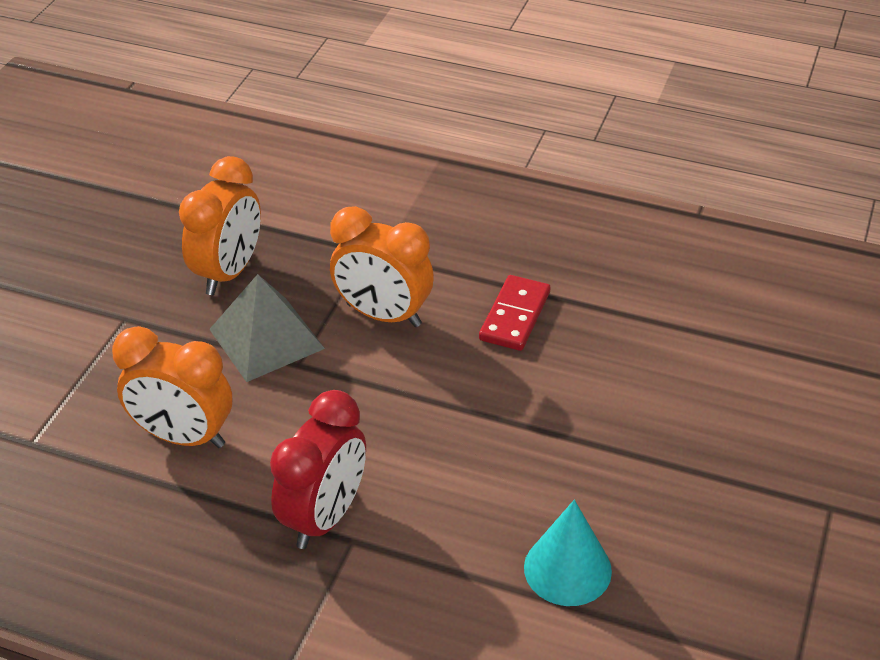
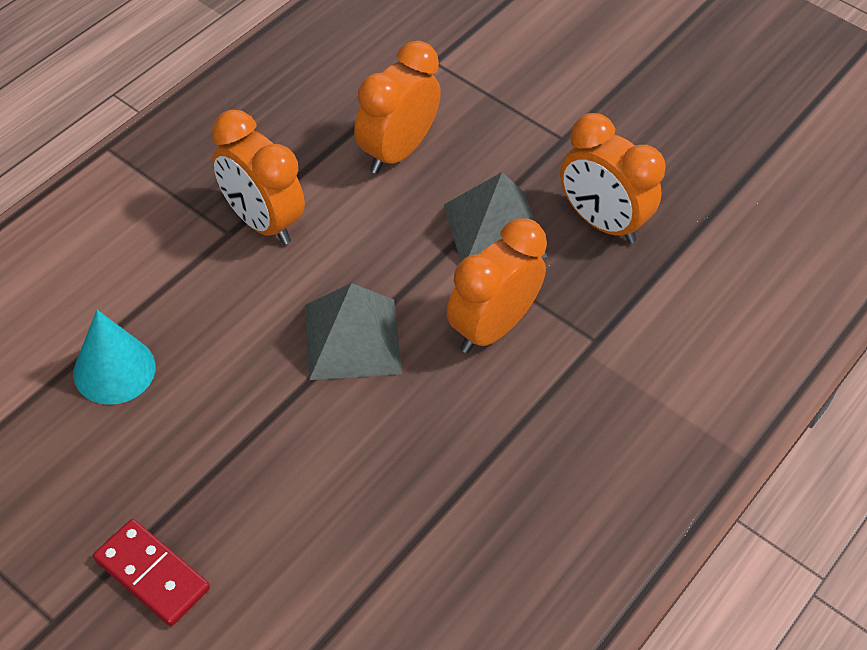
camera: 105 degrees right, 10 degrees up
(324, 517) = (262, 221): red clock -> orange clock
(440, 402) = (352, 338): none -> grey pyramid
(514, 316) = (445, 440): red domino -> red domino (152, 574)

